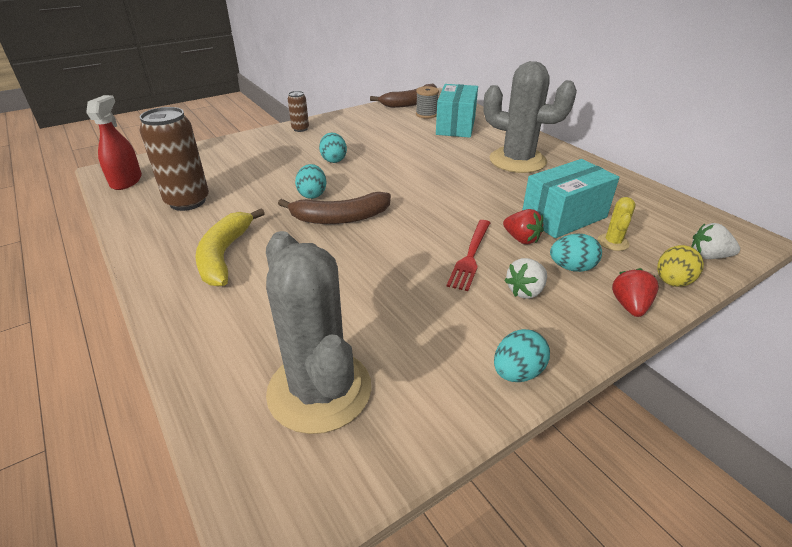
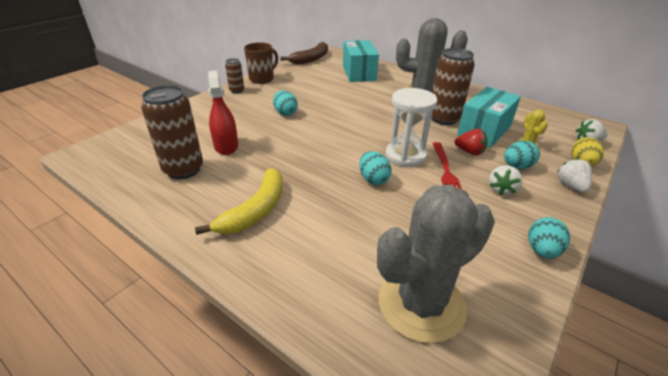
camera: 20 degrees left, 0 degrees up
(126, 181) = (106, 161): red spray bottle -> red spray bottle (226, 146)
(224, 255) = (255, 210): yellow banana -> yellow banana turned 135 degrees counterclockwise
(312, 194) = (290, 144): turquoise egg -> turquoise egg (373, 179)
(319, 390) = (421, 304): grey cactus -> grey cactus turned 75 degrees counterclockwise
(337, 119) = (262, 79): none -> brown mug
(340, 218) = (328, 160): brown banana -> none
(426, 114) = (330, 67): grey spool -> none
(434, 229) = (405, 156): none -> white hourglass
(521, 194) = (444, 118): none -> brown can
(630, 306) = (571, 186): red strawberry -> white strawberry

